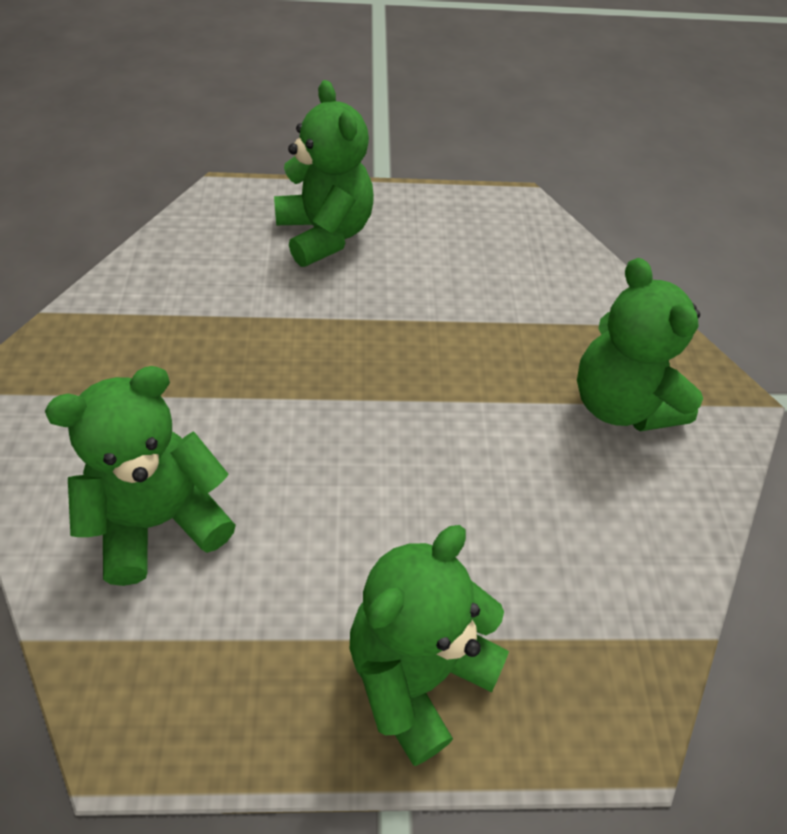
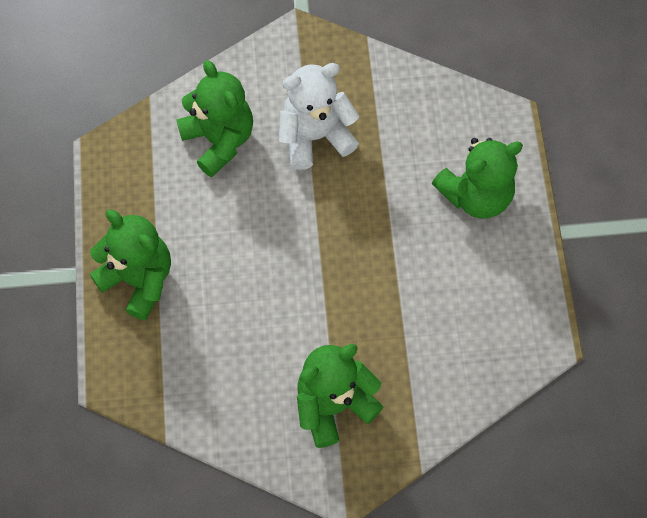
camera: 90 degrees right, 15 degrees up
(192, 387) = (315, 136): none -> white teddy bear

